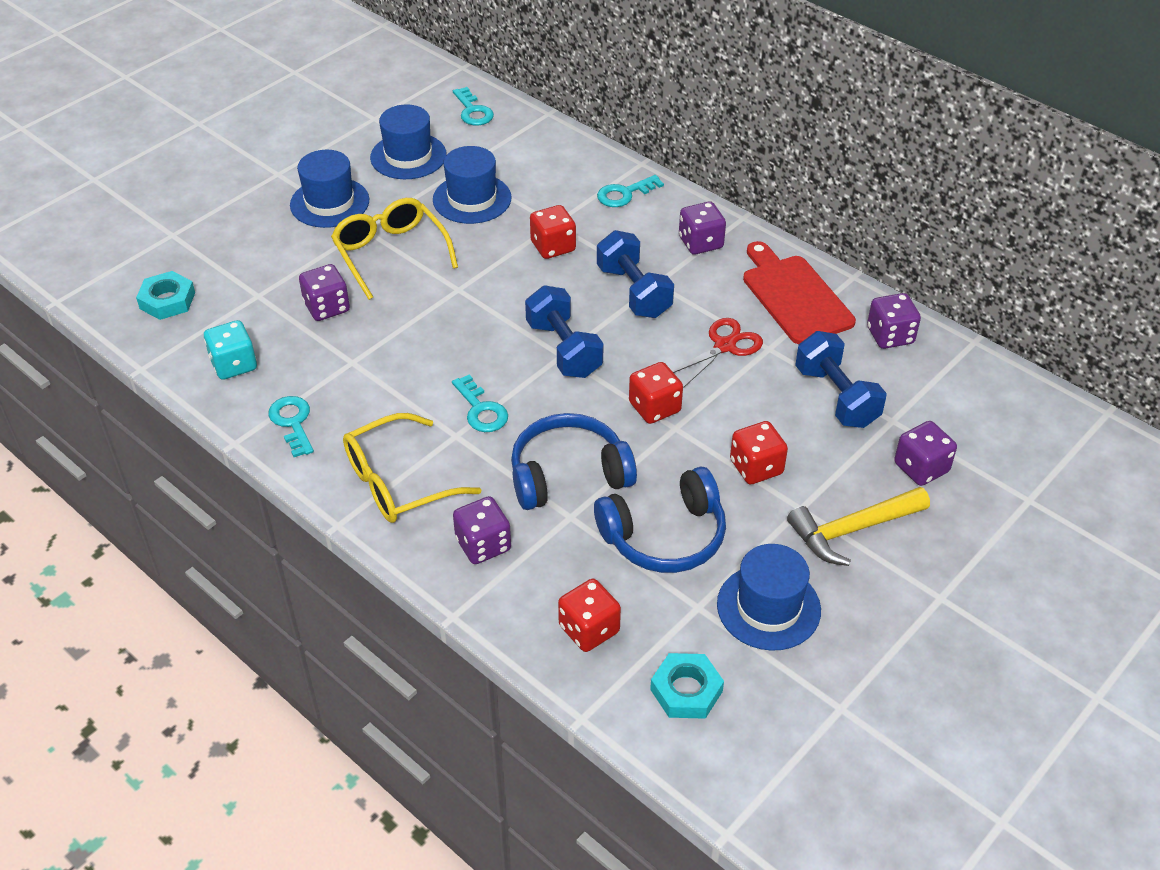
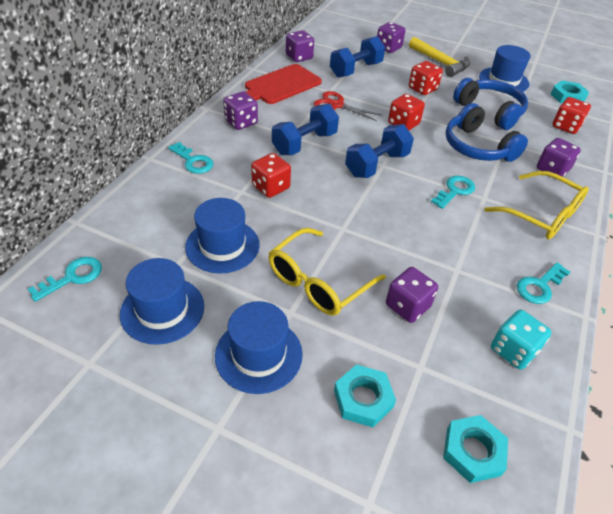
camera: 110 degrees left, 0 degrees up
(251, 252) = (363, 399): none -> turquoise nut

